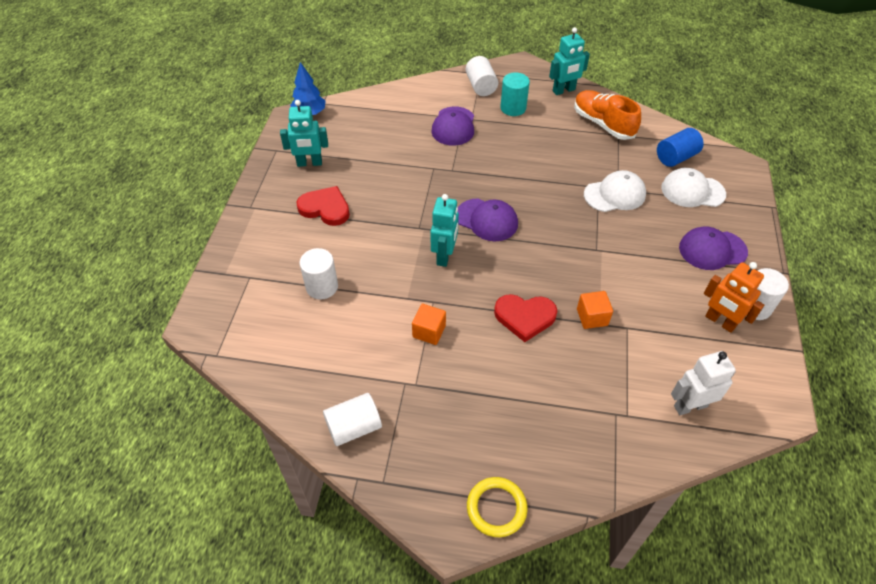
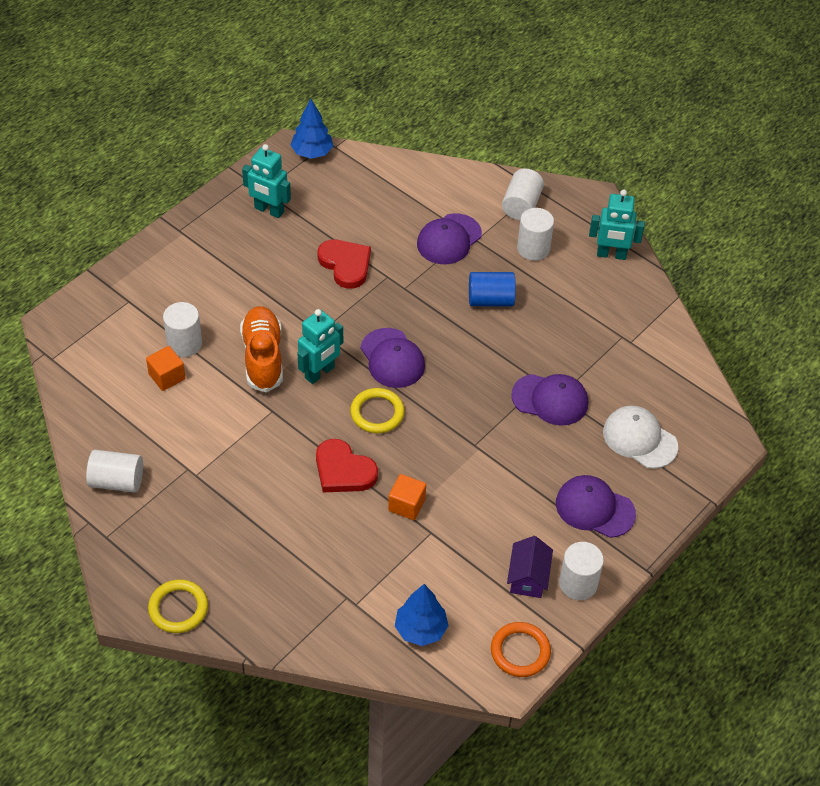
camera: 30 degrees right, 0 degrees up
(325, 208) = (247, 267): red heart -> red heart (345, 265)
(429, 331) = (245, 436): orange cube -> orange cube (167, 377)
(511, 263) = (377, 413): none -> yellow ring
(513, 108) = (533, 248): turquoise cylinder -> white cylinder
(603, 124) = (616, 316): orange shoe -> orange shoe (263, 357)
(615, 194) = (550, 399): white cap -> purple cap
(676, 157) = (660, 394): blue cylinder -> blue cylinder (490, 300)
(690, 406) = (420, 629): white robot -> blue tree
(720, 321) = (528, 577): orange robot -> purple house
(769, 379) = (520, 651): none -> orange ring

